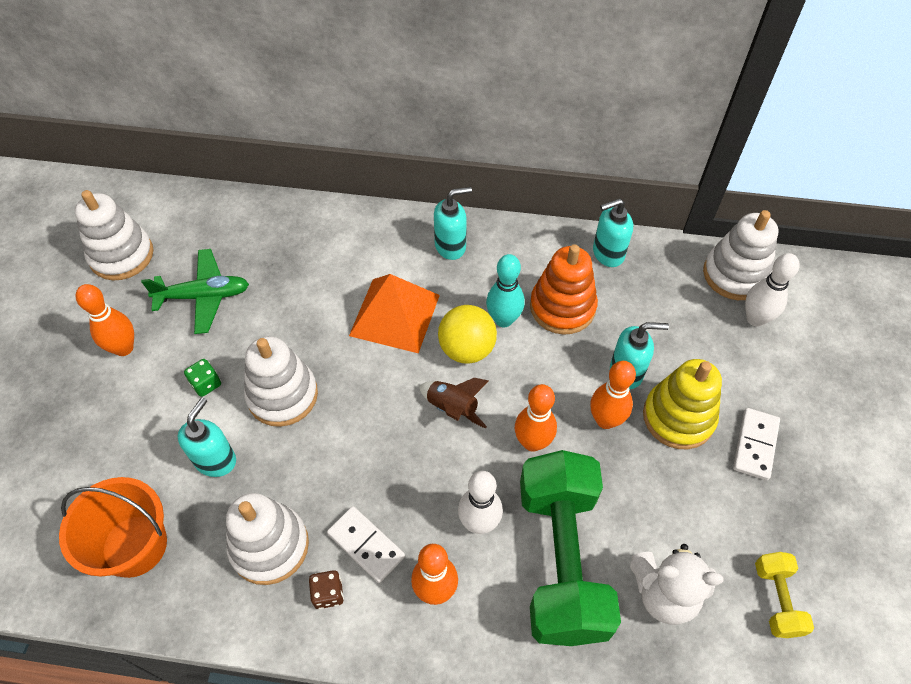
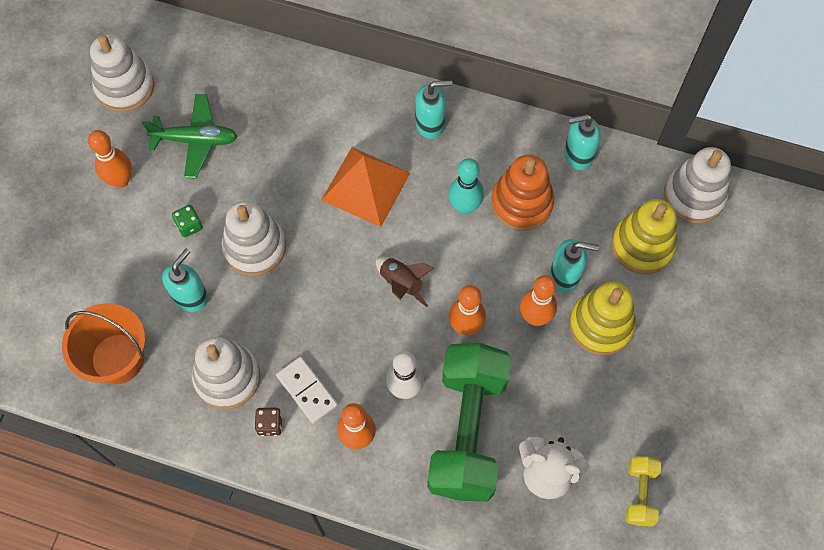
camera: 10 degrees right, 10 degrees up
(467, 349) = (425, 230): yellow ball -> none
(698, 330) = (642, 245): none -> yellow stacking toy
(755, 319) = (700, 243): white bowling pin -> none
(755, 445) = (662, 361): white domino -> none

